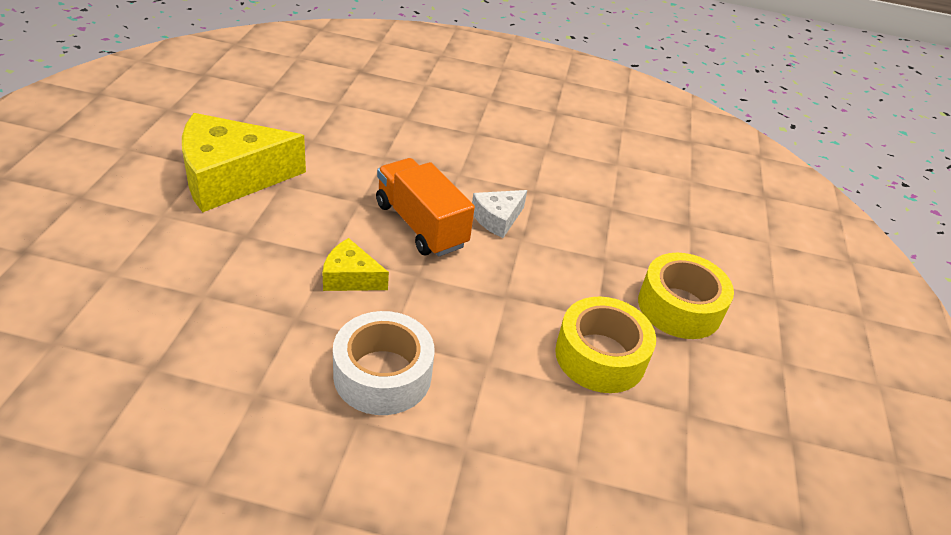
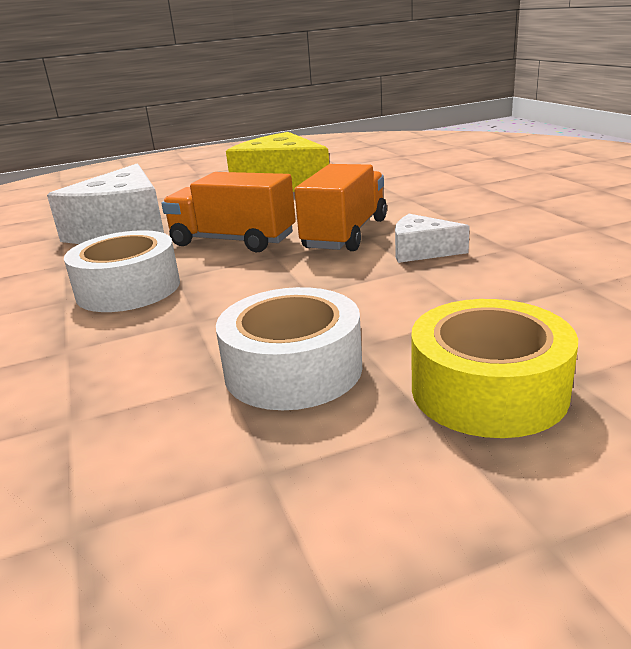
camera: 65 degrees right, 15 degrees down
(203, 320) = (123, 229): none -> white cheese
(350, 277) = (233, 241): yellow cheese -> orange truck
(600, 356) = (293, 369): yellow tape -> white tape

